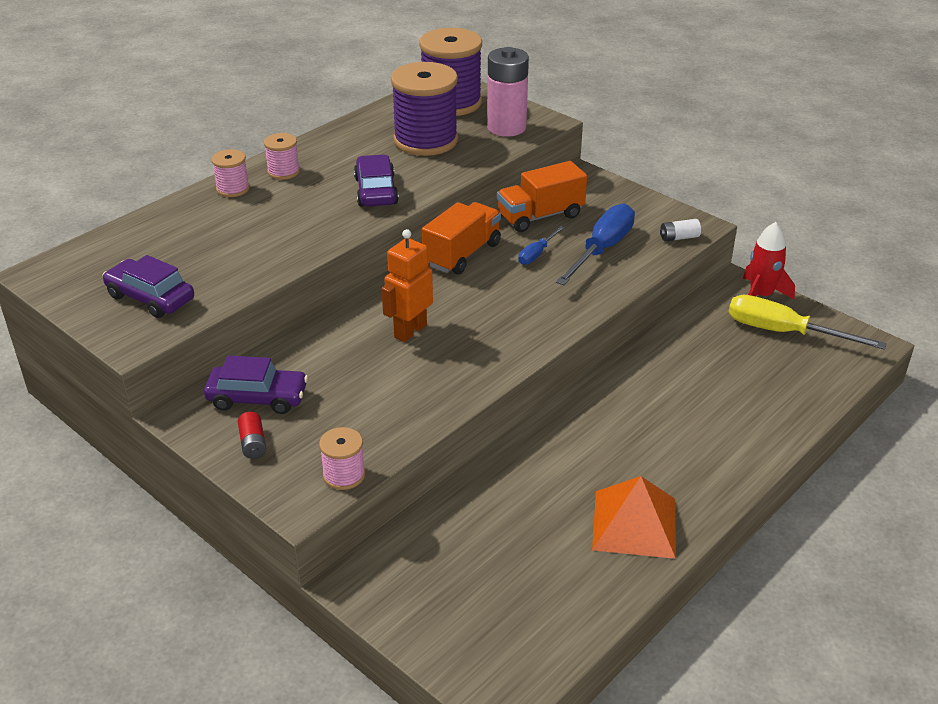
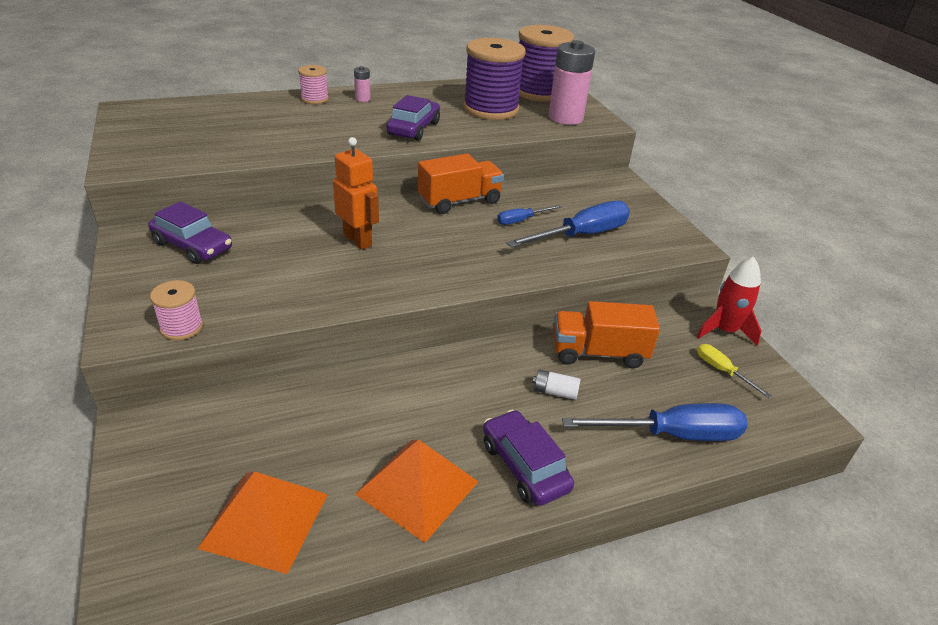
camera: 25 degrees right, 0 degrees up
(150, 298) = (170, 144): purple car -> purple car (524, 466)
(253, 443) = (149, 276): red battery -> none
(283, 172) = (362, 99): pink spool -> pink battery
(410, 331) = (358, 240): orange robot -> orange robot turned 75 degrees clockwise
(540, 216) = (552, 195): orange truck -> orange truck (598, 353)
(543, 600) = (265, 520): none -> orange pyramid
(679, 237) = (662, 249): white battery -> white battery (555, 392)
(783, 332) = (722, 371): yellow screwdriver -> yellow screwdriver, size x0.51
(784, 400) = (672, 434): none -> blue screwdriver

